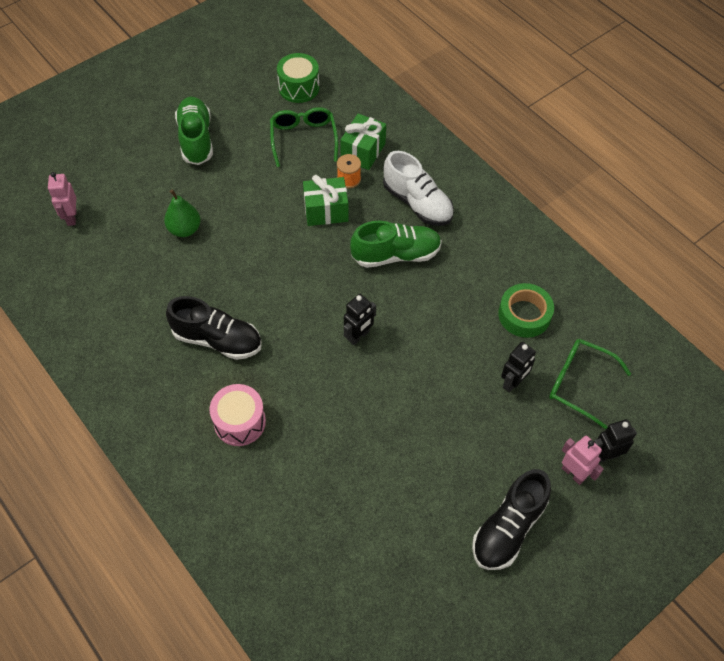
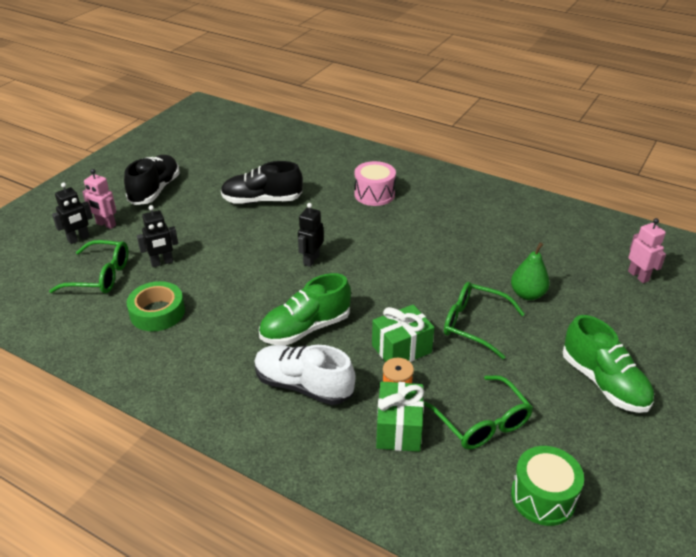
camera: 160 degrees right, 20 degrees down
(217, 340) = (428, 230): black shoe -> black shoe (262, 200)
(253, 214) = (474, 324): none -> green glasses
(513, 383) = (162, 263): black robot -> black robot turned 135 degrees counterclockwise

